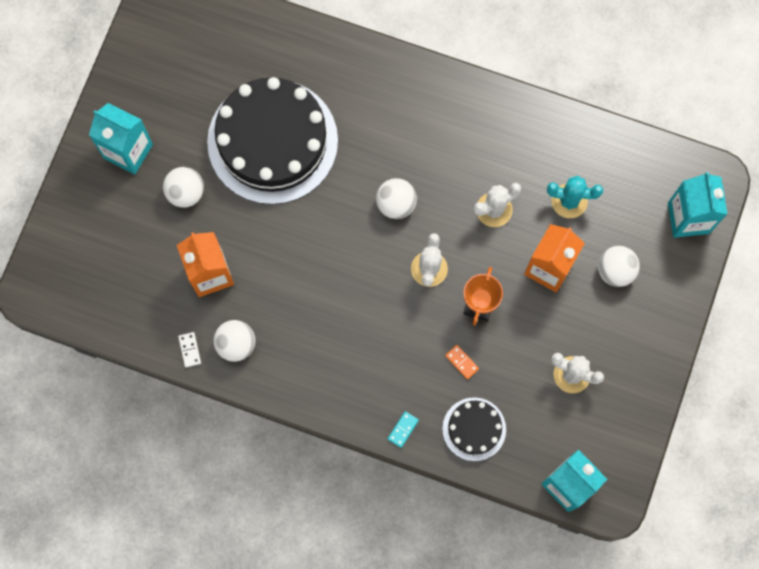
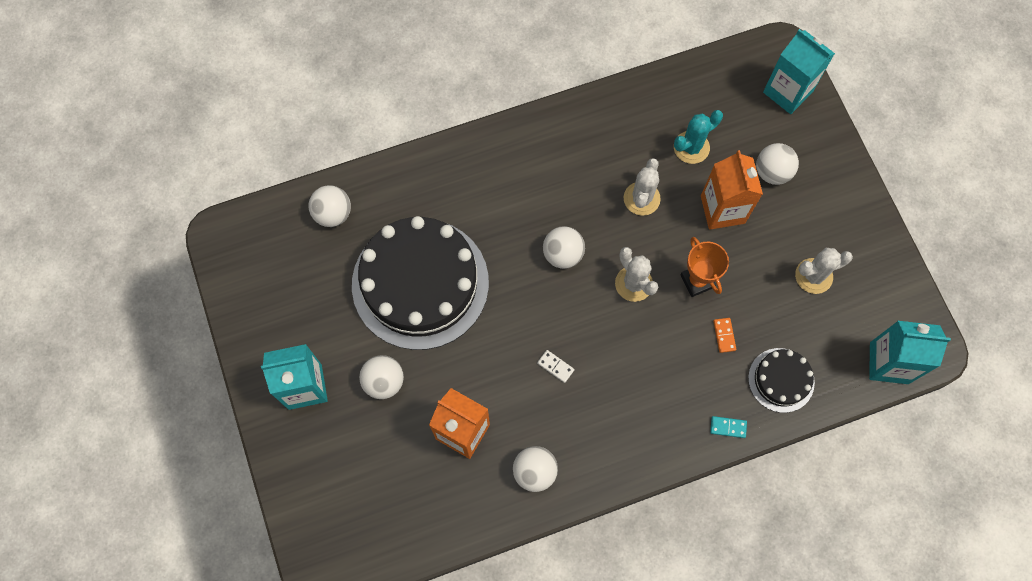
camera: 40 degrees left, 5 degrees down
(190, 350) = (500, 509): white domino -> white domino (555, 366)
(254, 37) = (333, 214): none -> white ball
(403, 429) = (728, 427): turquoise domino -> turquoise domino turned 75 degrees counterclockwise
(462, 362) = (724, 335): orange domino -> orange domino turned 75 degrees clockwise

